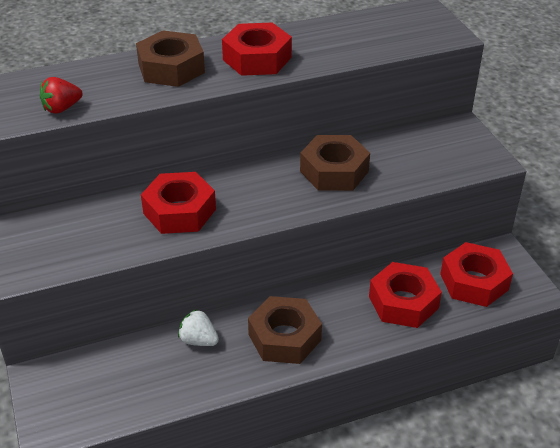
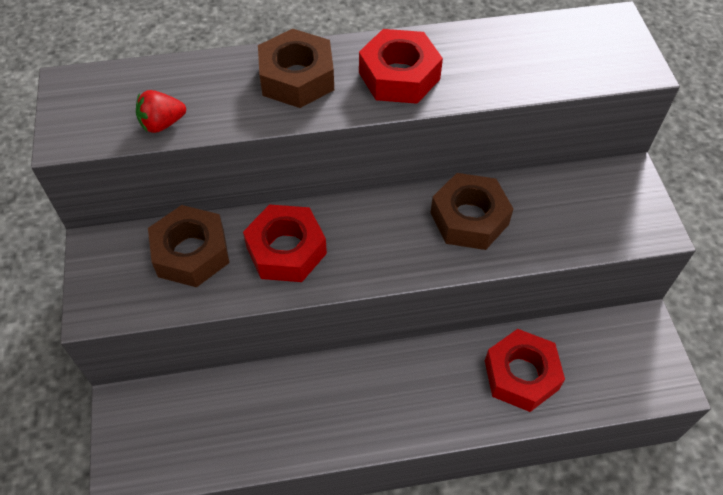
camera: 10 degrees right, 15 degrees up
(199, 340) = (292, 388): white strawberry -> none
(284, 337) = (383, 400): brown nut -> brown nut (191, 253)
(474, 282) = (606, 360): red nut -> none

